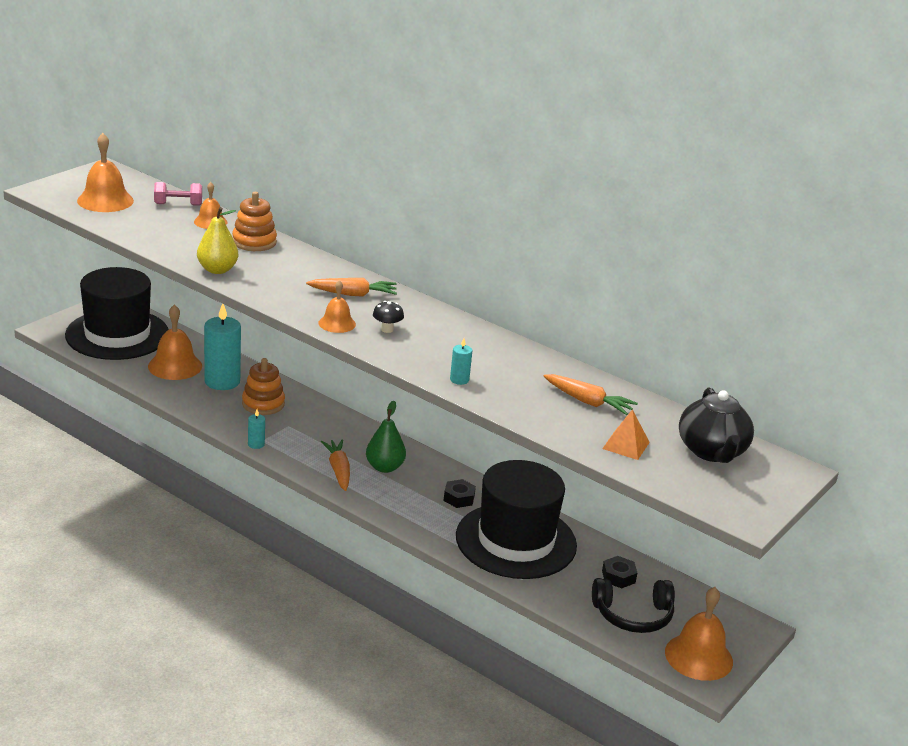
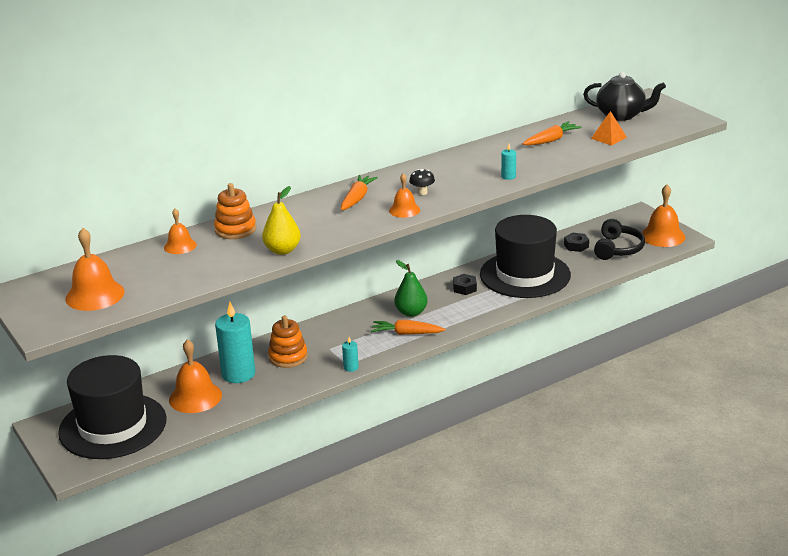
camera: 65 degrees left, 0 degrees up
(178, 204) = (130, 258): pink dumbbell -> none

